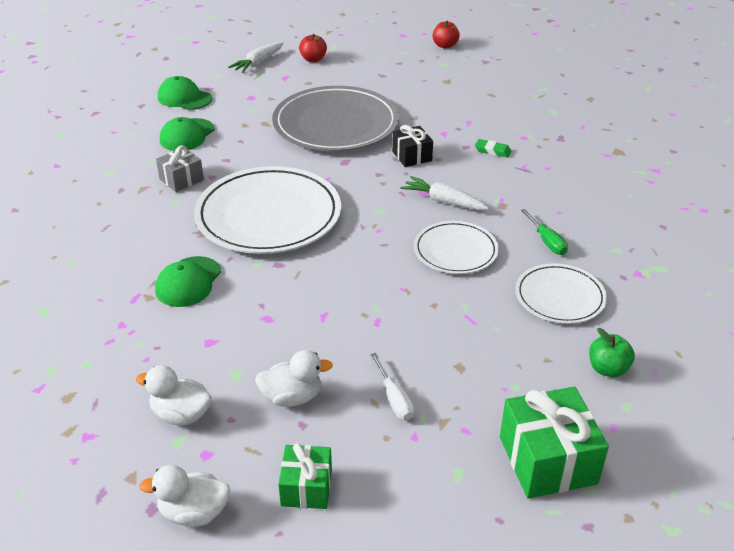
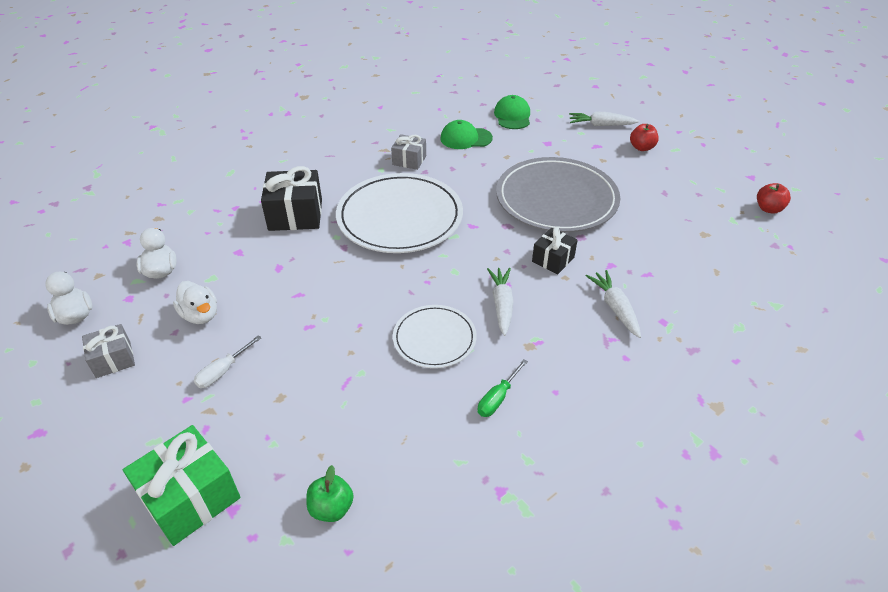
camera: 60 degrees right, 5 degrees up
(188, 282) = (295, 215): green cap -> black gift
(306, 487) = (113, 359): green gift -> grey gift
(492, 151) = (615, 307): green eraser -> white carrot
(560, 297) = (417, 436): white plate -> none

